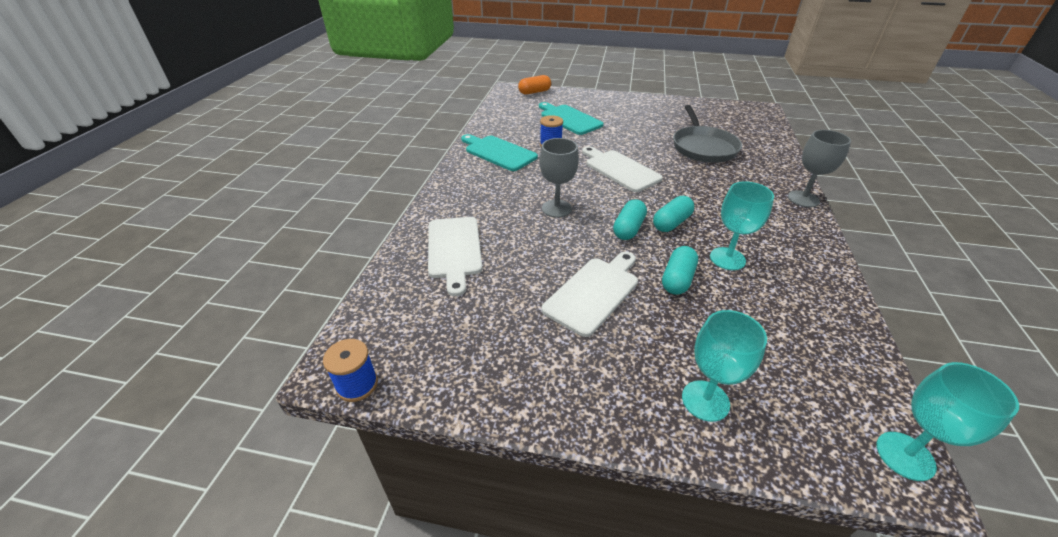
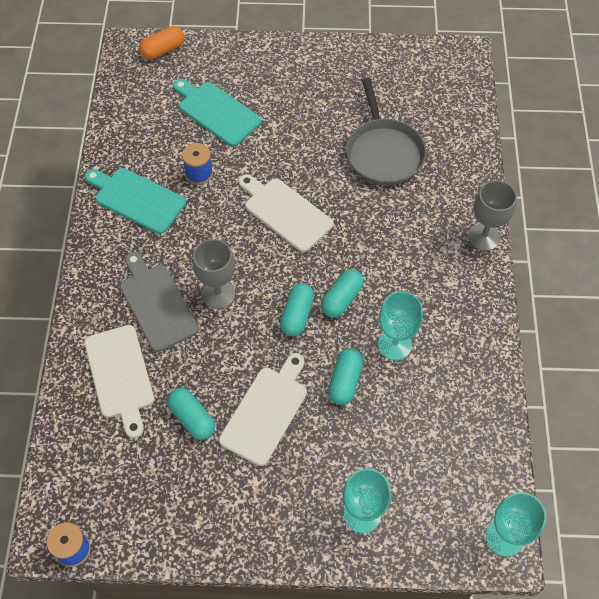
camera: 10 degrees left, 20 degrees up
(500, 209) = (157, 304): none -> grey cutting board
(517, 288) = (192, 418): none -> turquoise capsule

